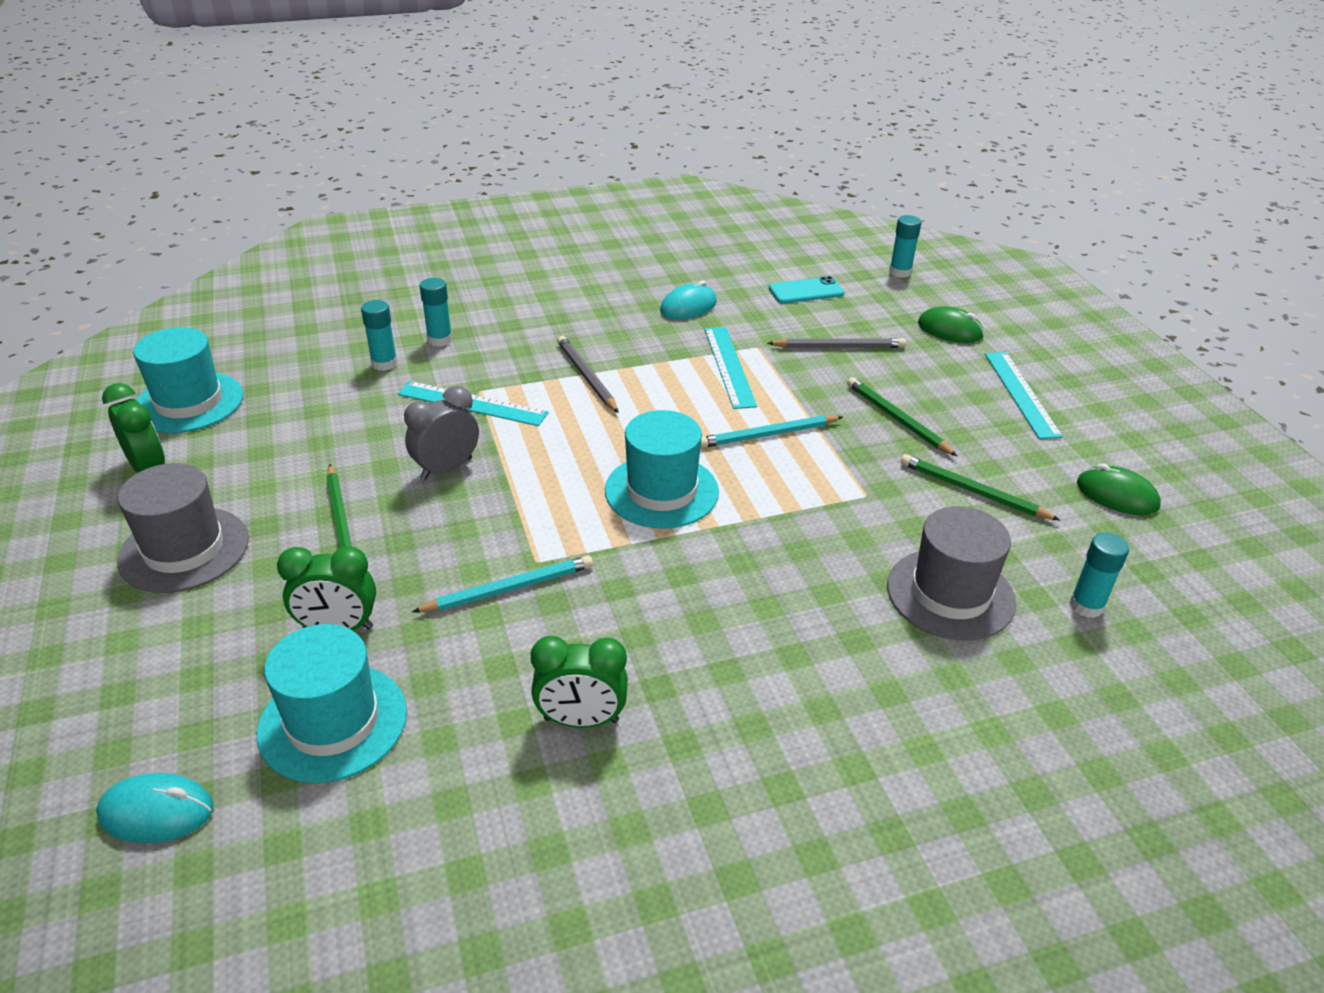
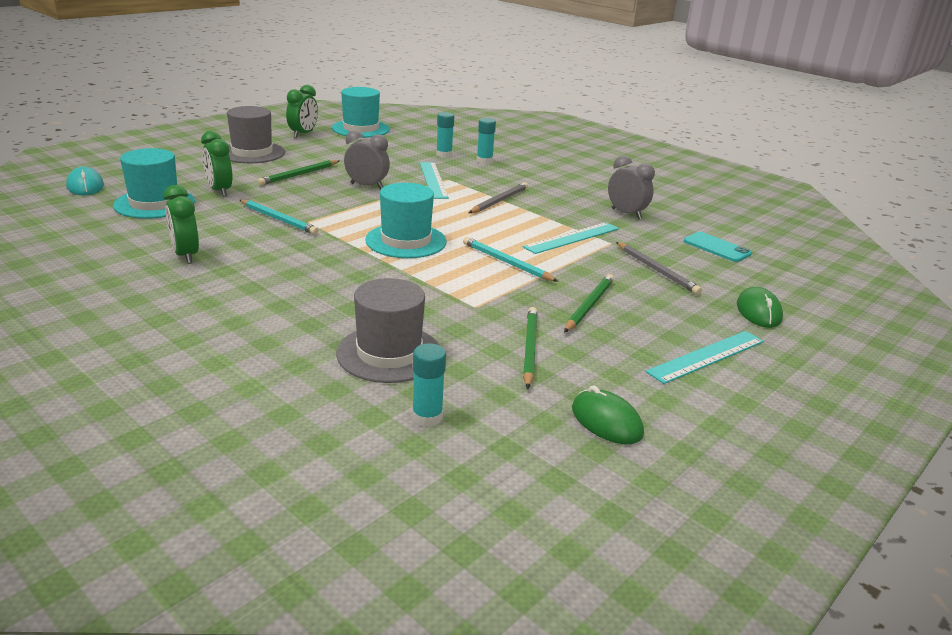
camera: 60 degrees right, 10 degrees down
(688, 307) = (626, 214): turquoise mouse -> grey clock
(900, 272) = (816, 279): turquoise glue stick -> none
(1117, 495) = (606, 421): green mouse -> green mouse turned 45 degrees counterclockwise

